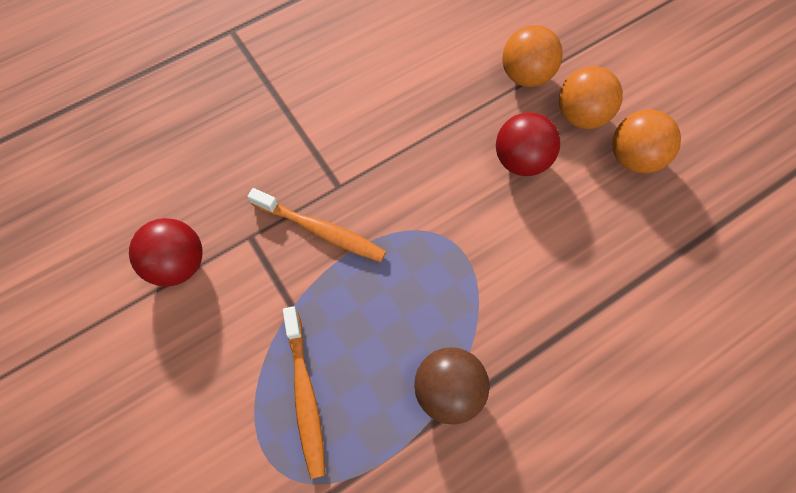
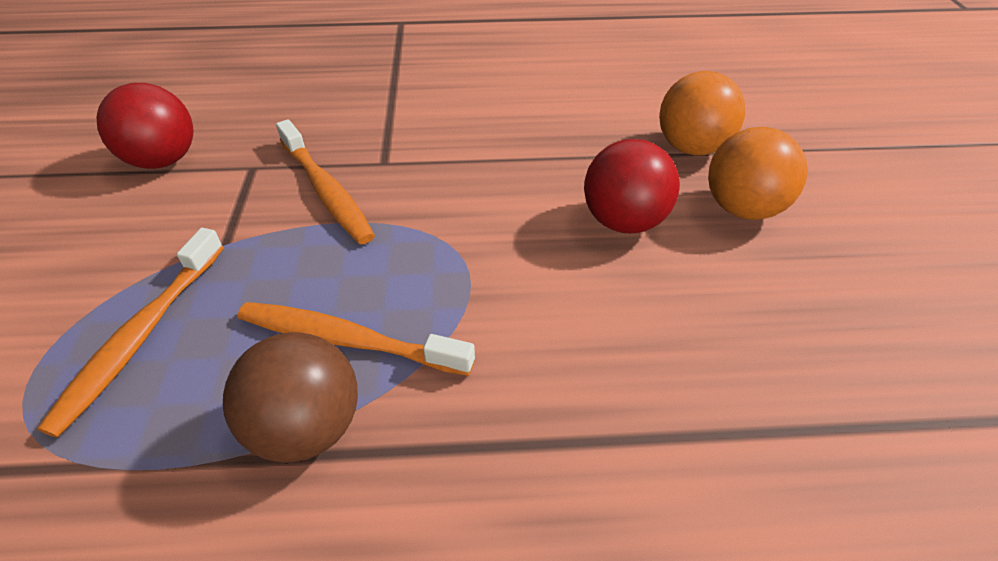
camera: 30 degrees right, 20 degrees down
(427, 329) = (348, 340): none -> orange toothbrush
(633, 158) = (796, 280): orange ball -> none

